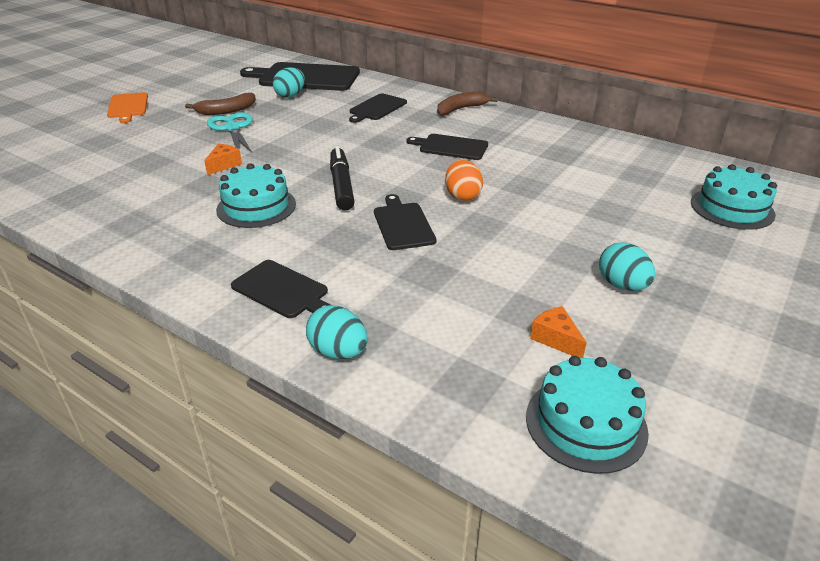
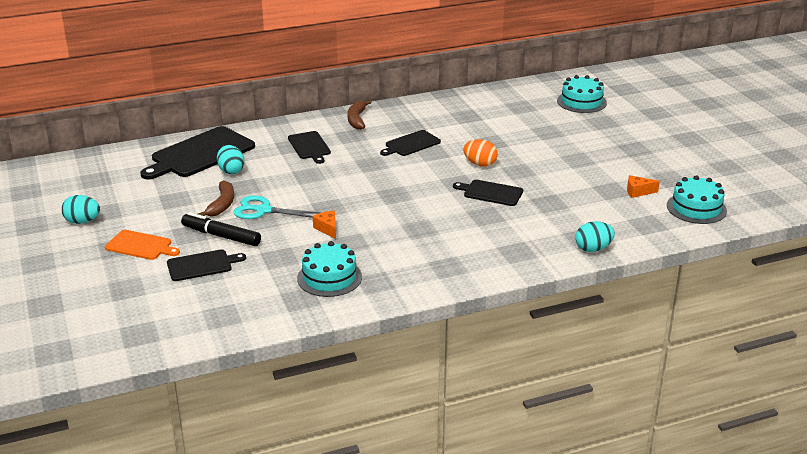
camera: 55 degrees left, 5 degrees down
(256, 207) = (409, 232): turquoise cake -> turquoise cake (329, 277)
(282, 290) = (520, 249): black cutting board -> black cutting board (202, 265)
(341, 185) = (416, 196): black marker -> black marker (221, 236)
(622, 285) = (615, 159): turquoise egg -> turquoise egg (82, 221)

